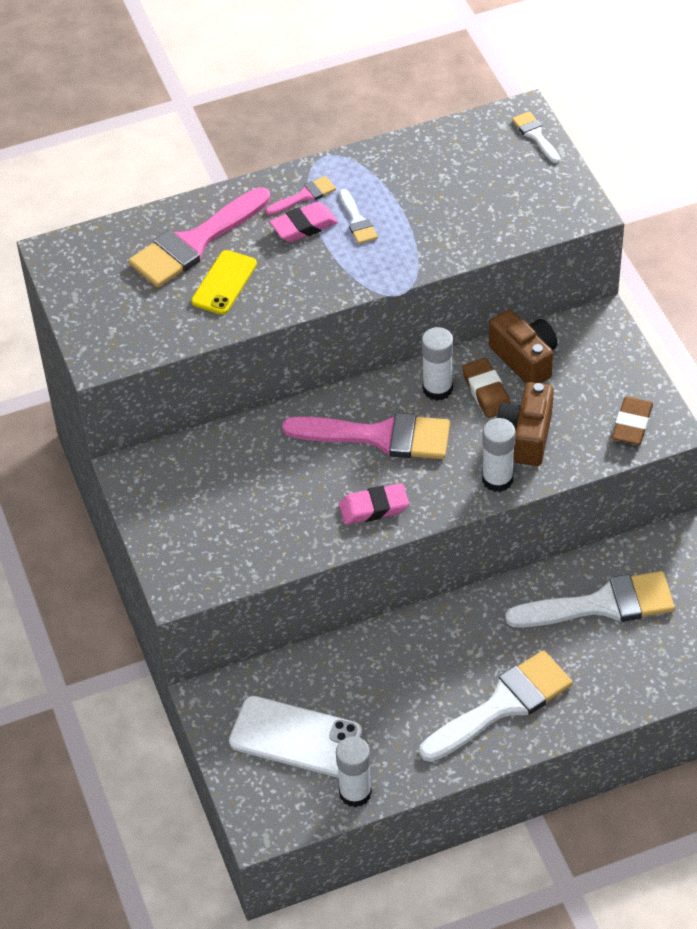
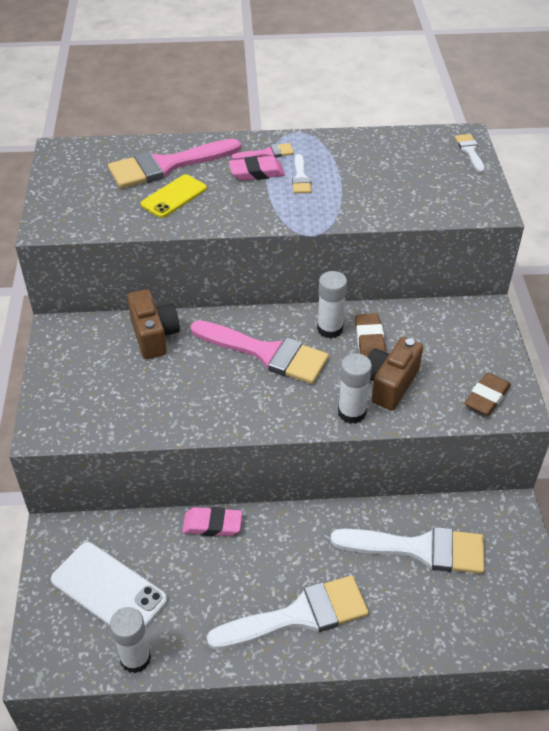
camera: 15 degrees right, 5 degrees down
(374, 508) = (236, 408): pink eraser -> pink eraser (212, 525)
(525, 359) = (411, 324): brown camera -> brown camera (154, 335)

